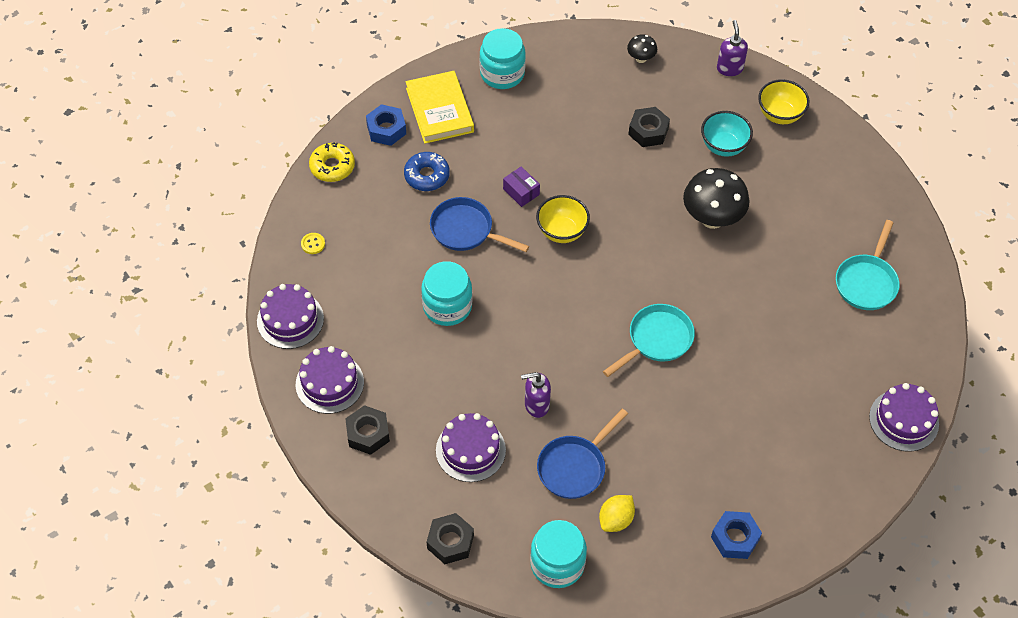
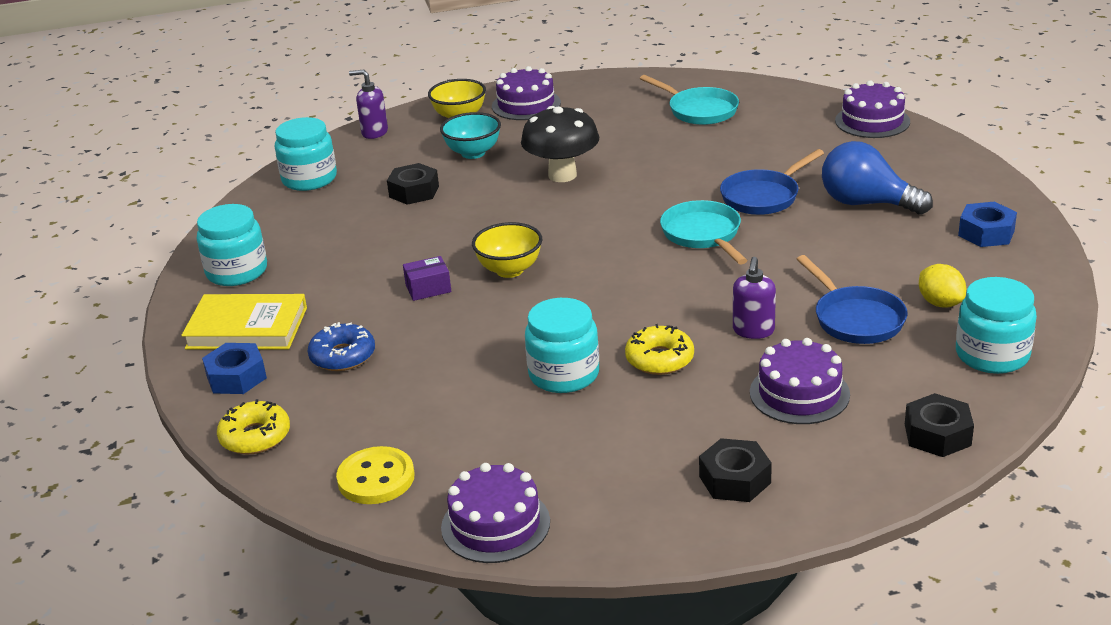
camera: 65 degrees left, 25 degrees down
(313, 244) = (376, 478): yellow button -> yellow button, size x2.00
(329, 383) = (630, 503): purple cake -> purple cake (526, 104)
(465, 230) = (454, 339): blue pan -> blue pan (763, 196)
(483, 357) = (659, 359): none -> yellow donut
(641, 58) = (309, 179): black mushroom -> turquoise jar
(750, 443) = (866, 203): none -> blue light bulb

